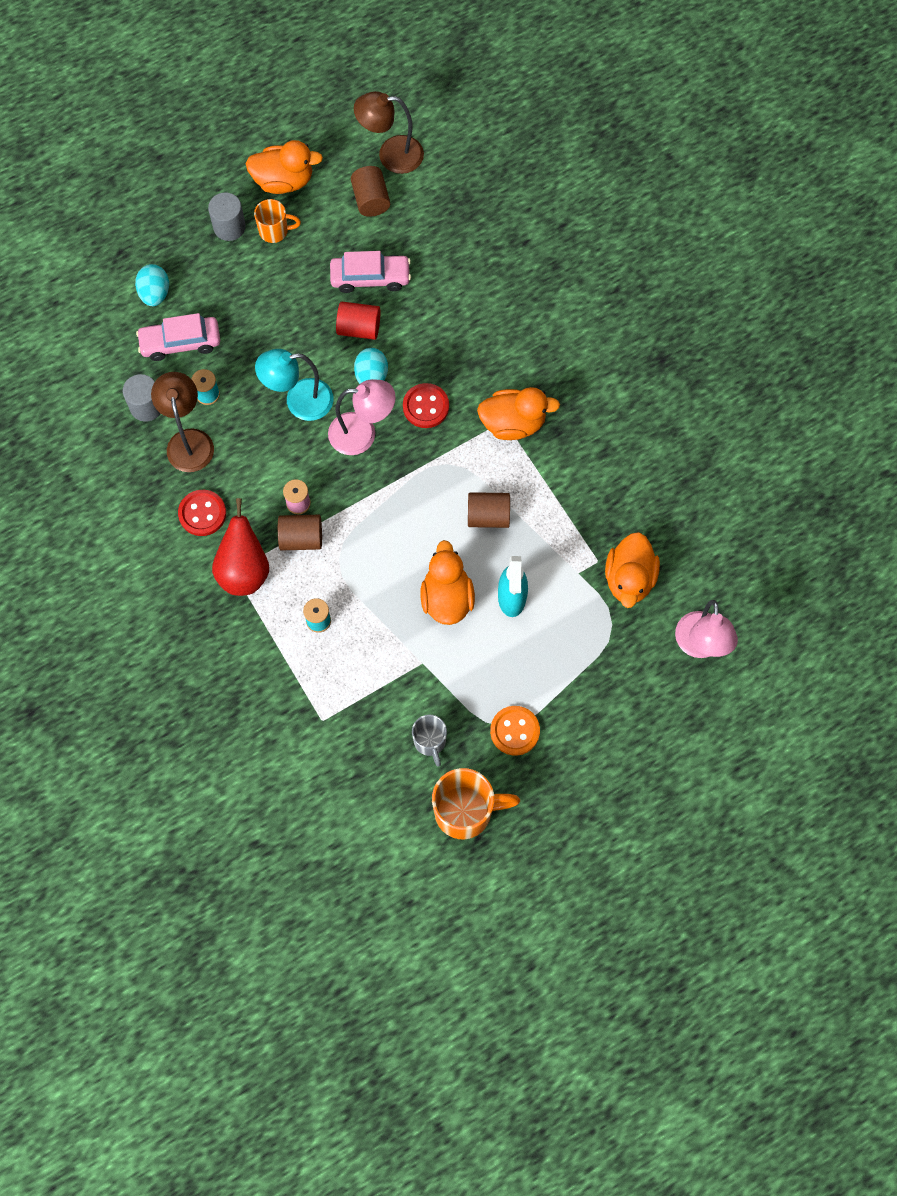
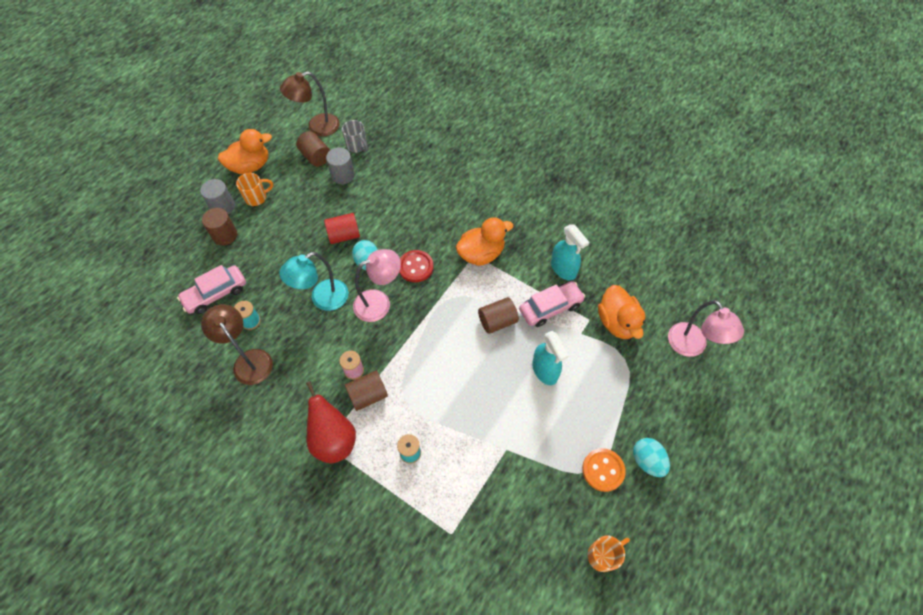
camera: 25 degrees left, 10 degrees down
(146, 406) = (205, 348): grey cylinder -> grey cylinder (343, 175)
(155, 293) = (183, 268): turquoise egg -> turquoise egg (647, 461)
(202, 513) = (282, 410): red button -> none
(218, 268) = (225, 235): none -> brown cylinder
(370, 277) = (337, 202): pink car -> pink car (550, 308)
(430, 742) = (545, 510): grey mug -> grey mug (357, 146)
(447, 598) = (499, 392): orange duck -> none
(465, 811) = (603, 555): orange mug -> orange mug, size x0.58
(603, 485) = (563, 269): none -> turquoise spray bottle

